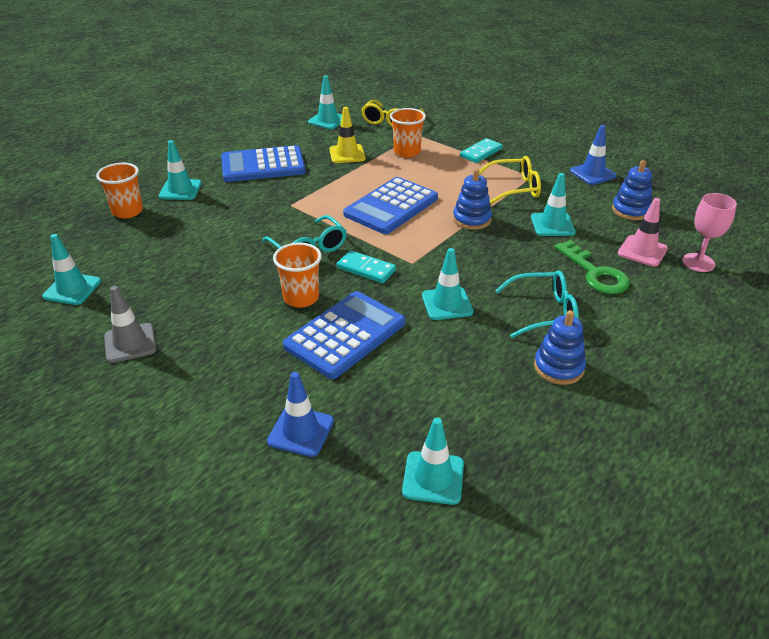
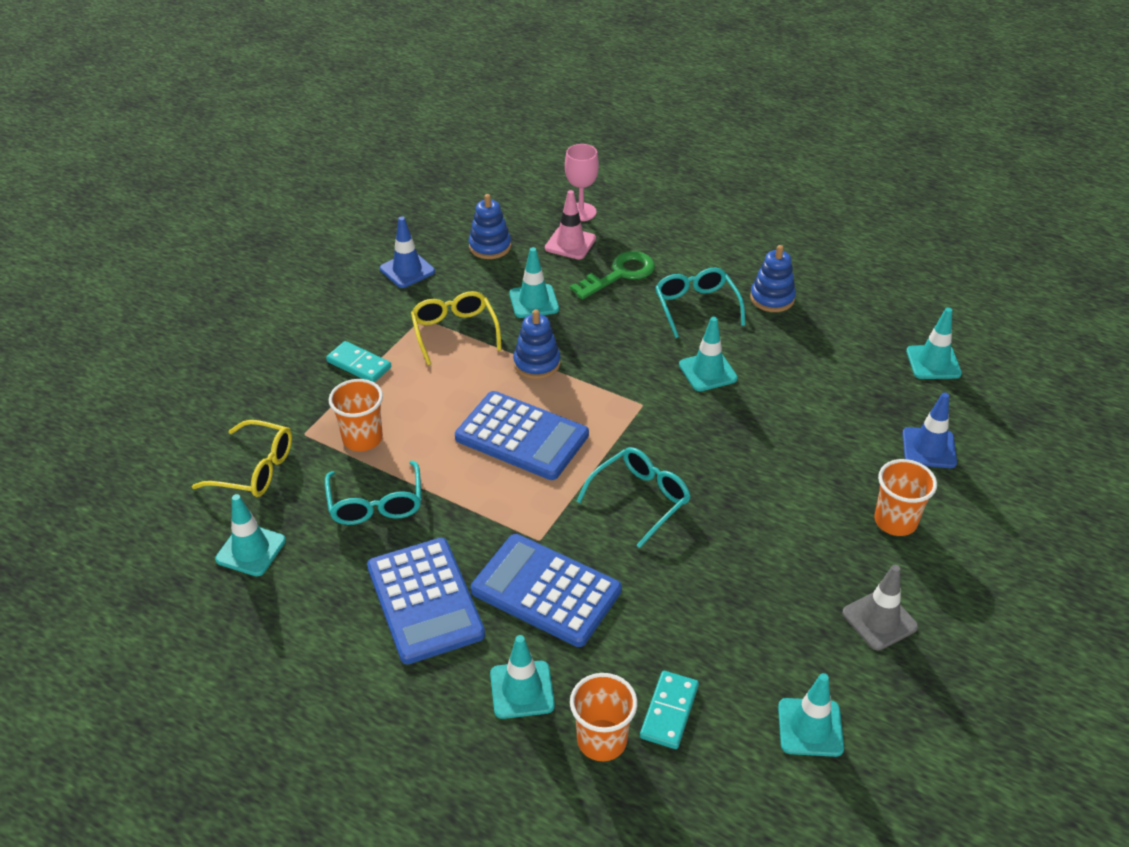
camera: 100 degrees left, 5 degrees up
(301, 298) = (740, 486): orange cup -> orange cup (895, 521)
(345, 335) = (787, 440): blue calculator -> blue calculator (546, 591)
(347, 154) = (376, 504): yellow traffic cone -> turquoise glasses
(366, 269) = (667, 440): turquoise domino -> turquoise domino (669, 712)

